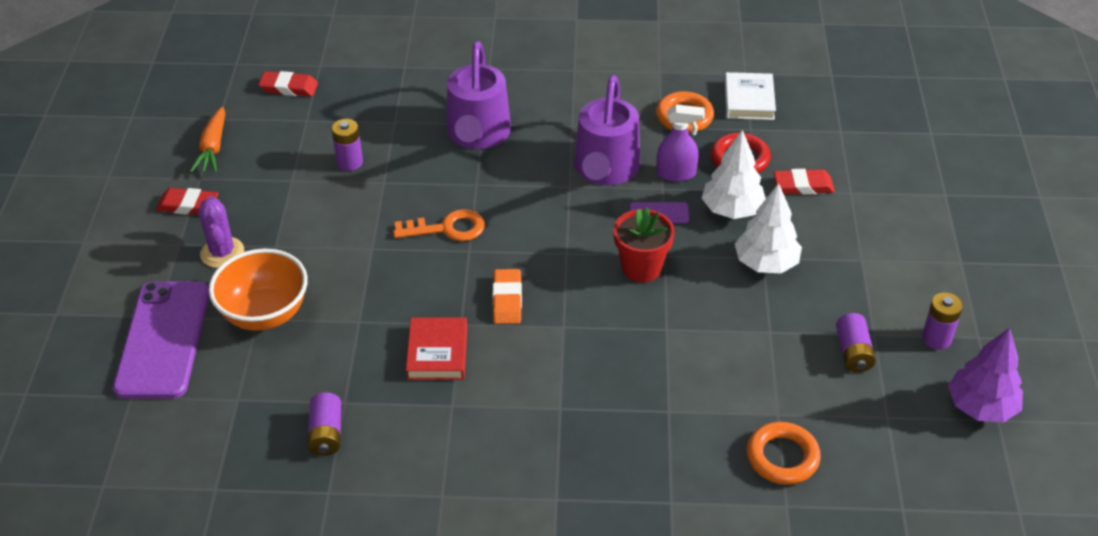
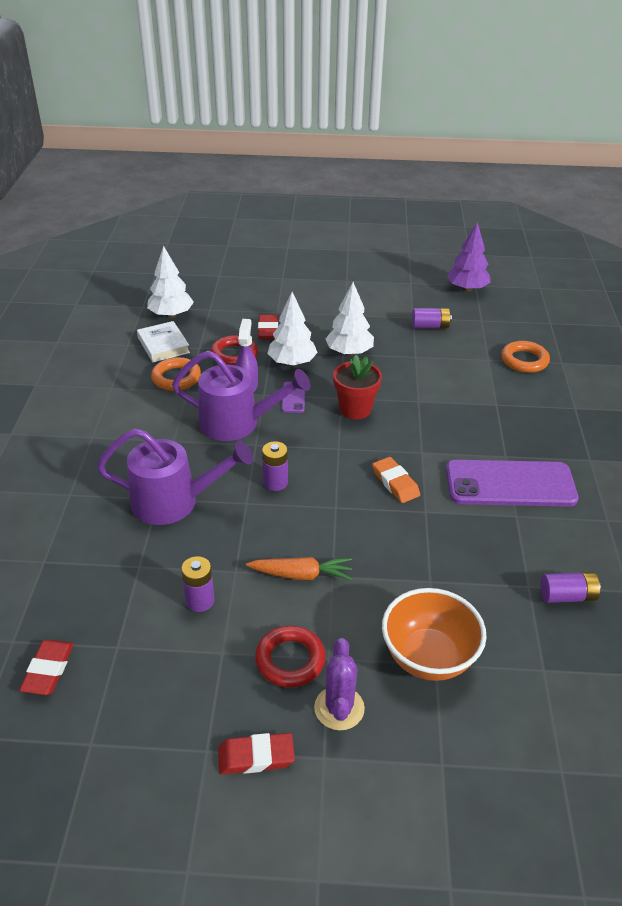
camera: 90 degrees left, 5 degrees down
(163, 339) = (476, 750): purple phone -> purple phone (510, 484)
(188, 205) = (256, 757): red eraser -> red eraser turned 75 degrees clockwise
(213, 148) = (150, 742): orange carrot -> orange carrot (301, 575)
(222, 253) = (339, 708): purple cactus -> purple cactus turned 75 degrees counterclockwise
(276, 221) = (290, 660): none -> red ring
(437, 352) = (461, 525): red book -> none
(448, 228) = (306, 521): orange key -> none
(507, 300) = (395, 483): orange eraser -> orange eraser turned 60 degrees clockwise
(749, 100) = (163, 345): white book -> white book turned 60 degrees clockwise
(818, 100) = (171, 315): none -> white tree
(936, 338) = (414, 296): purple battery -> purple battery (275, 482)

